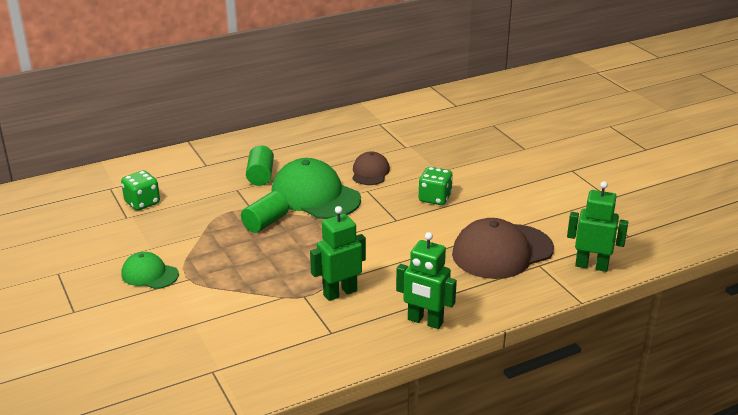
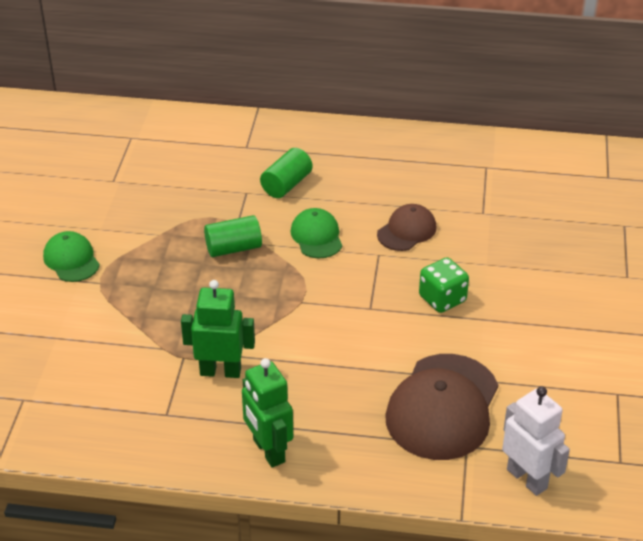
camera: 35 degrees right, 10 degrees up
(142, 203) = (143, 169): green dice -> none
(315, 196) = (316, 236): green cap -> green cap, size x0.54
(502, 252) = (443, 407): brown cap -> brown cap turned 75 degrees counterclockwise
(591, 266) = (527, 478): green robot -> white robot

